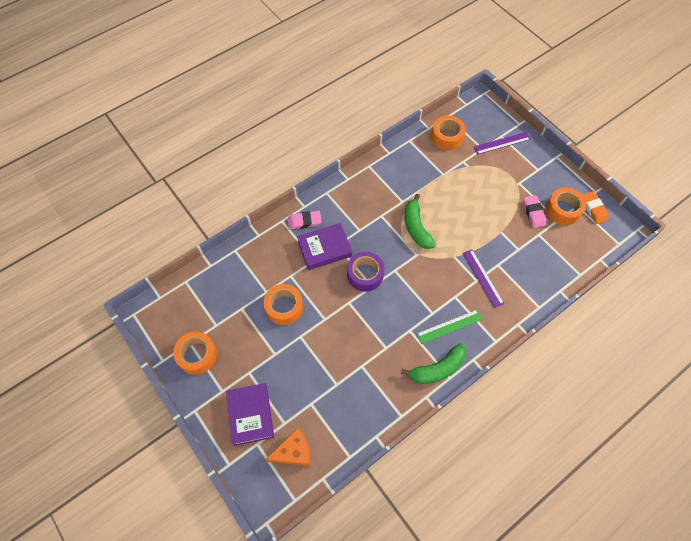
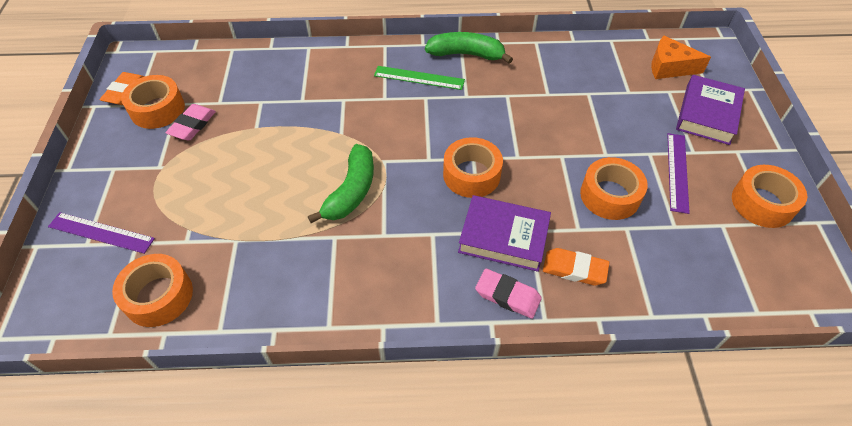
camera: 145 degrees left, 10 degrees down
(281, 252) = (574, 269): none -> orange eraser
(365, 274) = (471, 175): purple tape -> orange tape
(482, 278) = (334, 98): purple ruler -> purple ruler (677, 172)

